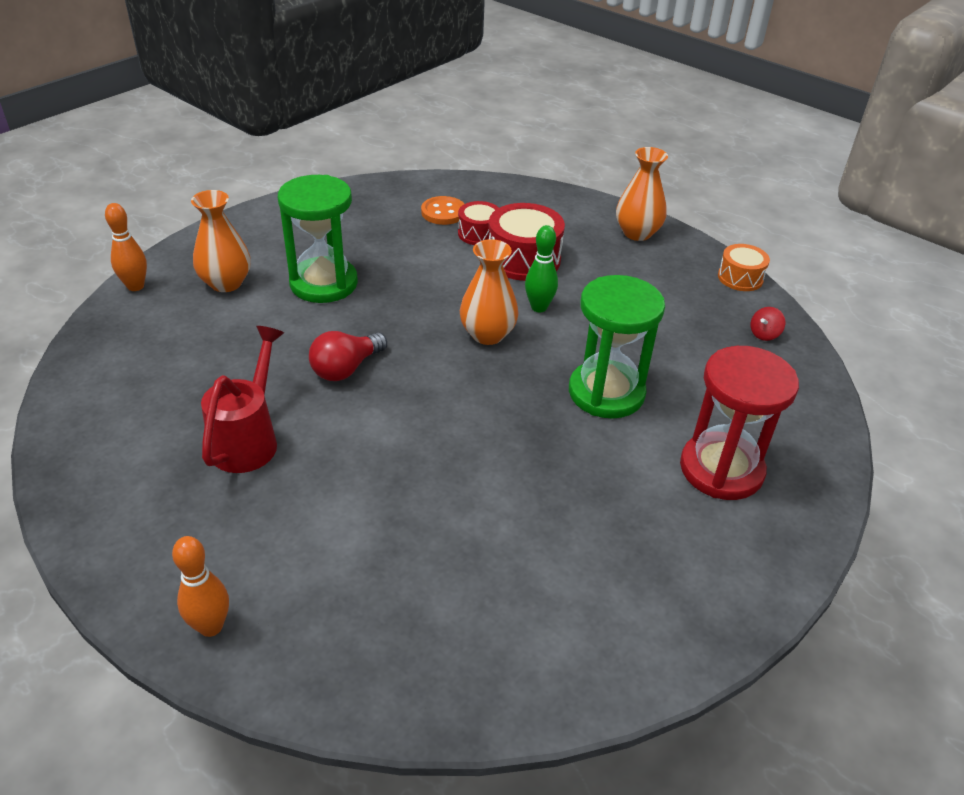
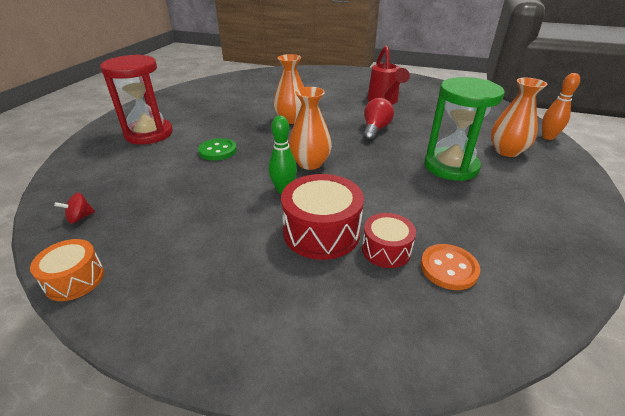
camera: 160 degrees right, 5 degrees down
(211, 626) = (337, 71): orange bowling pin -> none
(606, 393) = (218, 151): green hourglass -> green button
(637, 233) = (202, 316): orange vase -> orange vase (291, 119)
(764, 334) = (80, 217): red spinning top -> red spinning top turned 150 degrees counterclockwise

